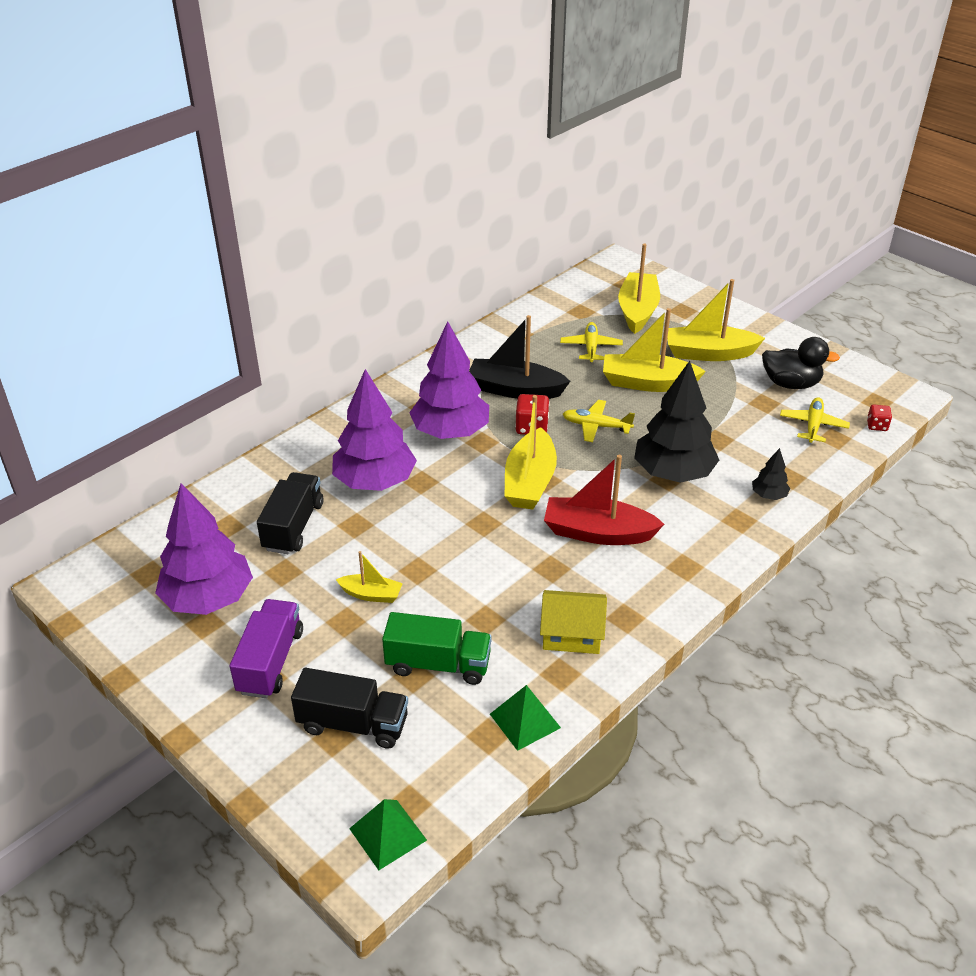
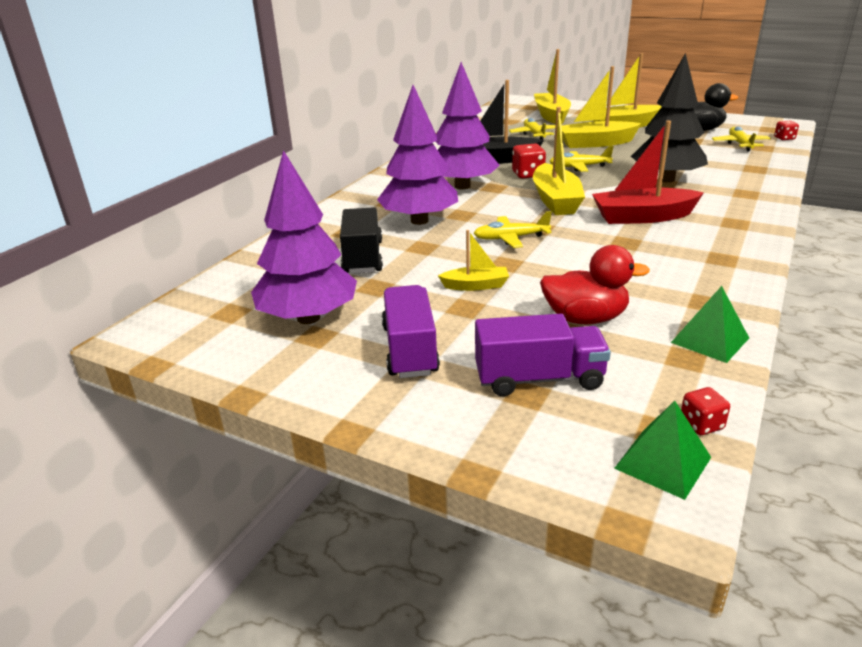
camera: 15 degrees left, 10 degrees down
(353, 724) = (539, 379): black truck -> purple truck
(438, 664) = (585, 318): green truck -> red duck
(444, 808) = (701, 424): none -> red dice
(445, 533) = (510, 238): none -> yellow plane
(572, 634) = (687, 276): yellow house -> none
(768, 495) = (752, 178): black tree -> none

